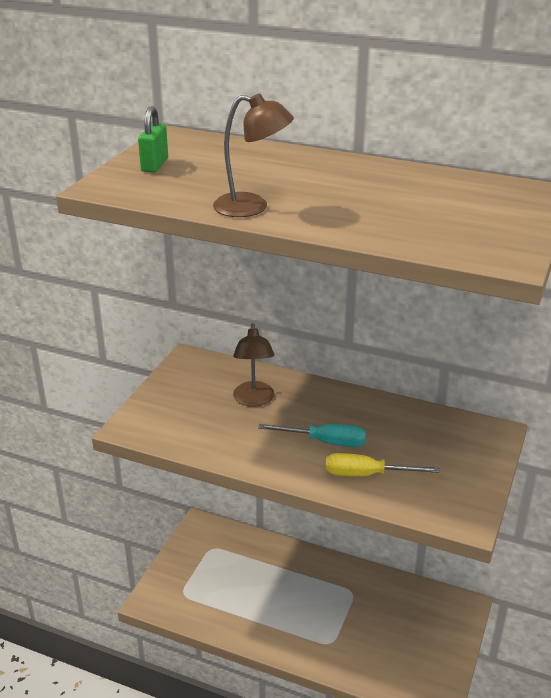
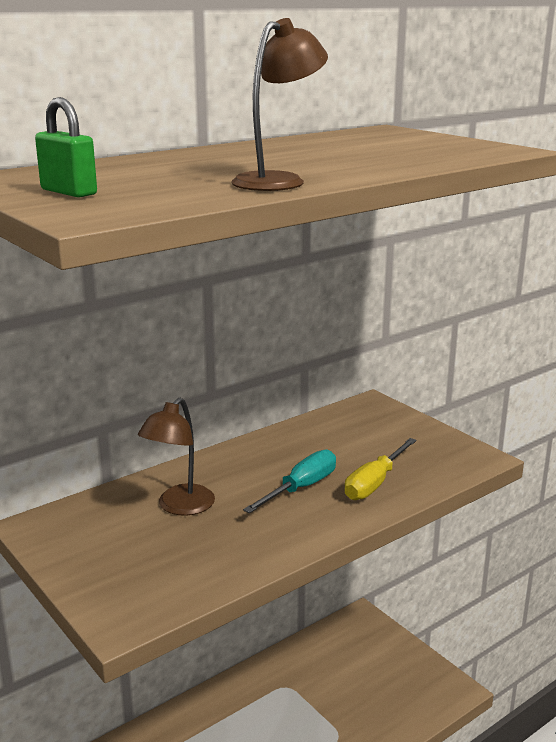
camera: 60 degrees left, 10 degrees down
(254, 400) = (180, 507): brown lamp -> brown lamp turned 90 degrees clockwise

